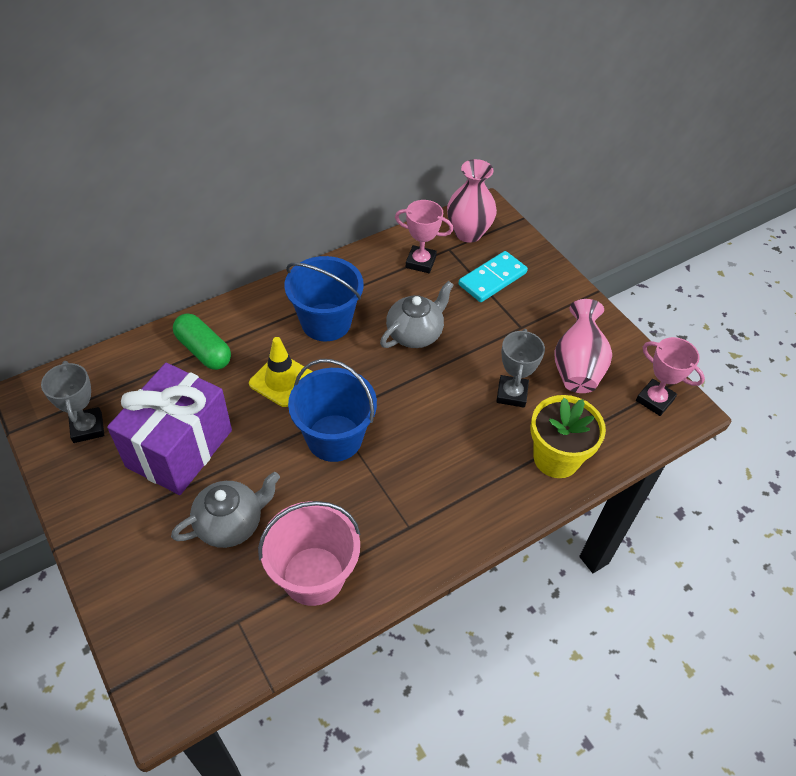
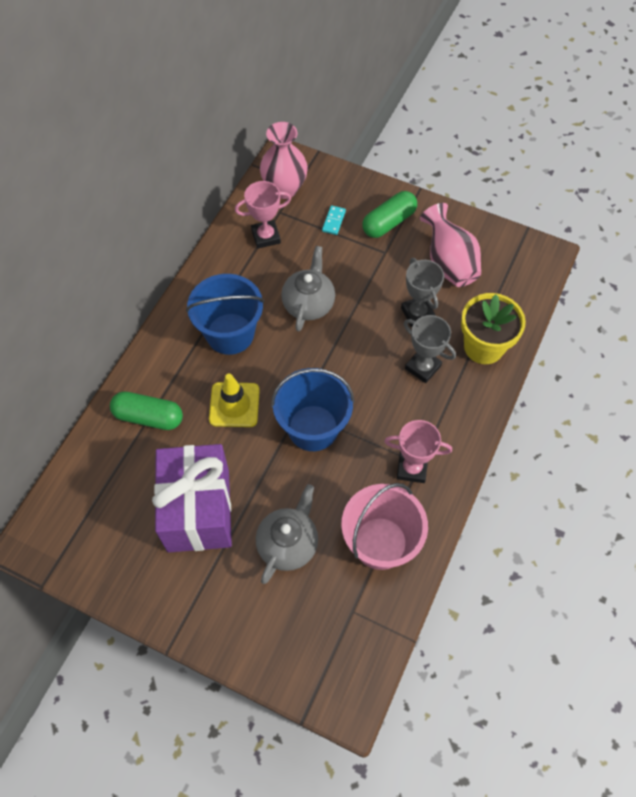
camera: 30 degrees left, 10 degrees up
(87, 428) = (107, 540): grey trophy -> grey trophy (423, 367)
(492, 279) = (334, 221): turquoise domino -> turquoise domino, size x0.52
(544, 304) = (389, 222): none -> green capsule
(654, 400) = (519, 259): pink trophy -> pink trophy (412, 468)

